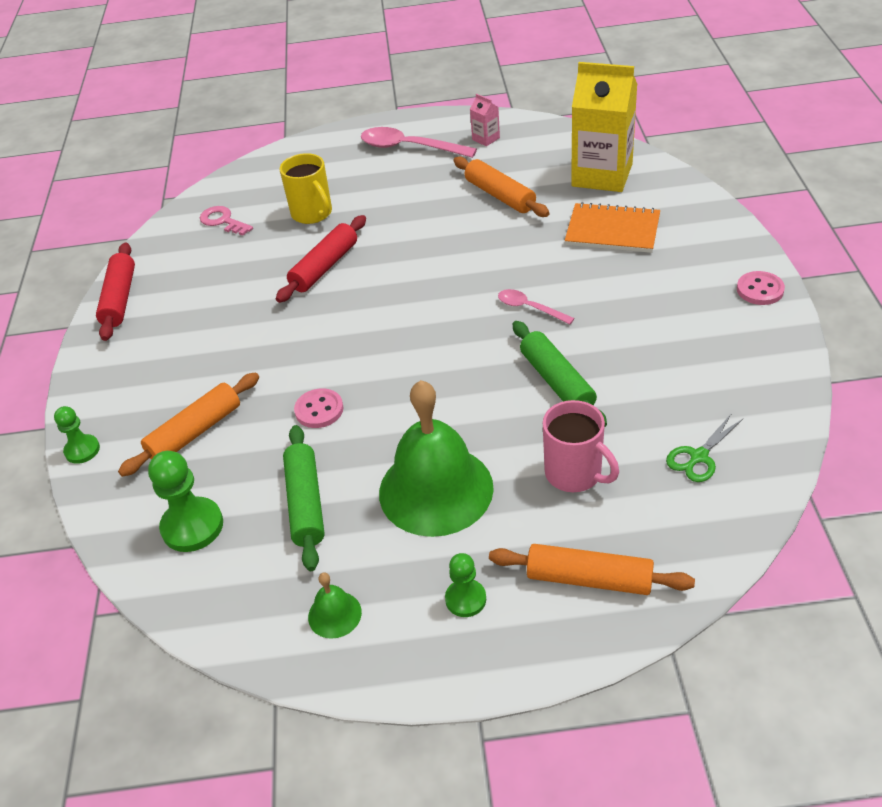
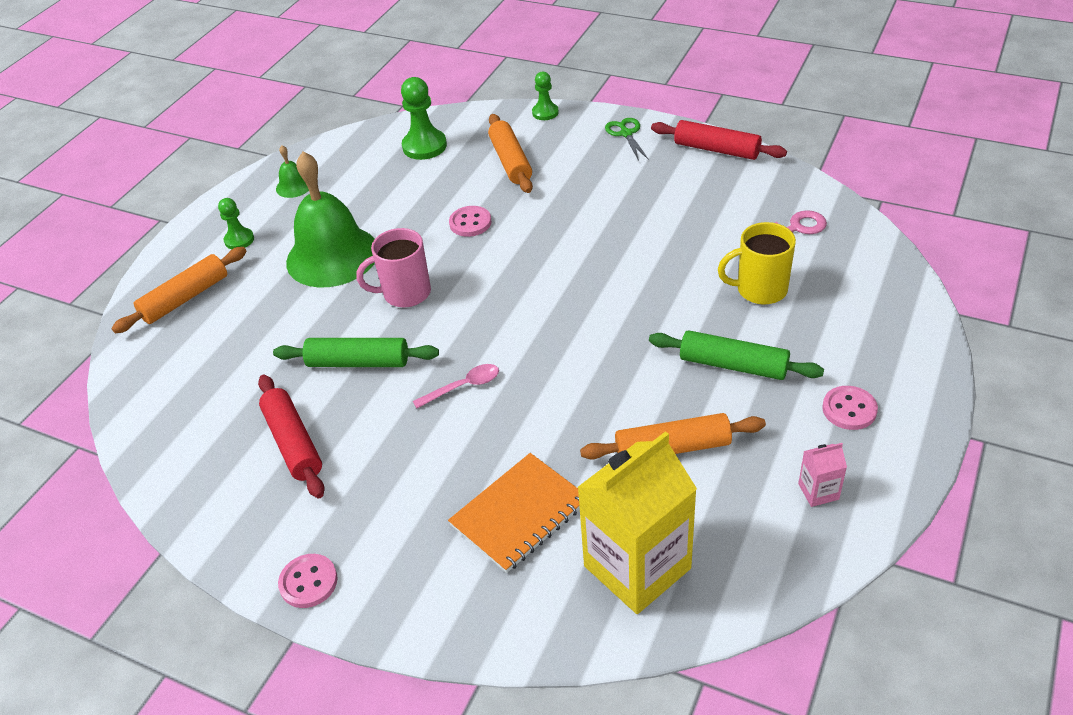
camera: 120 degrees right, 0 degrees up
(305, 503) = (389, 195): green rolling pin -> green rolling pin (733, 365)
(325, 267) = (656, 273): red rolling pin -> red rolling pin (293, 443)
(409, 147) = (849, 409): pink spoon -> pink button
(575, 474) = (264, 330): pink mug -> pink mug (405, 293)
(699, 457) = (198, 406): green scissors -> green scissors (626, 134)

